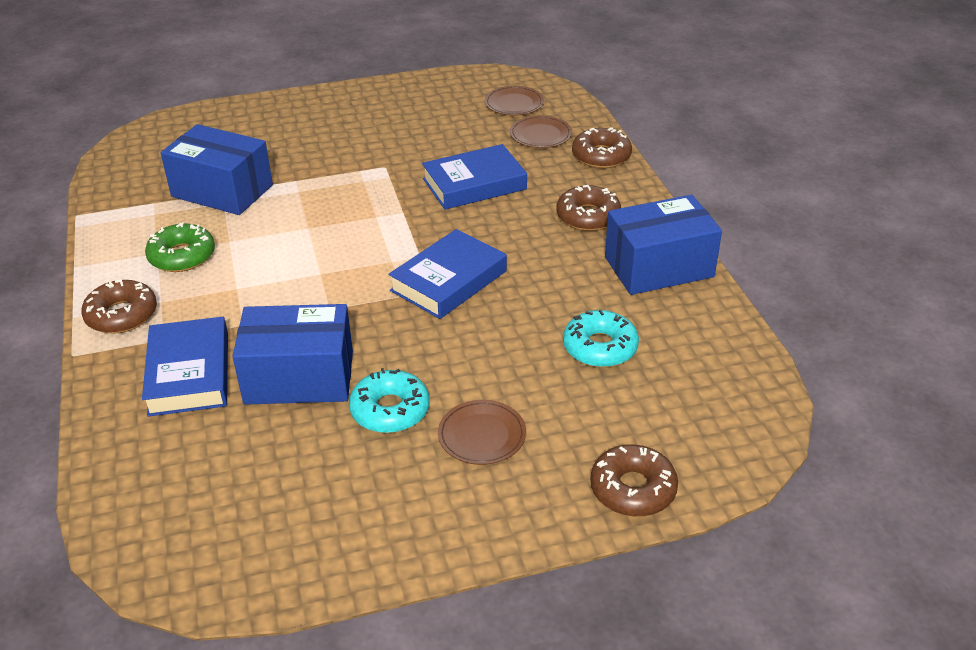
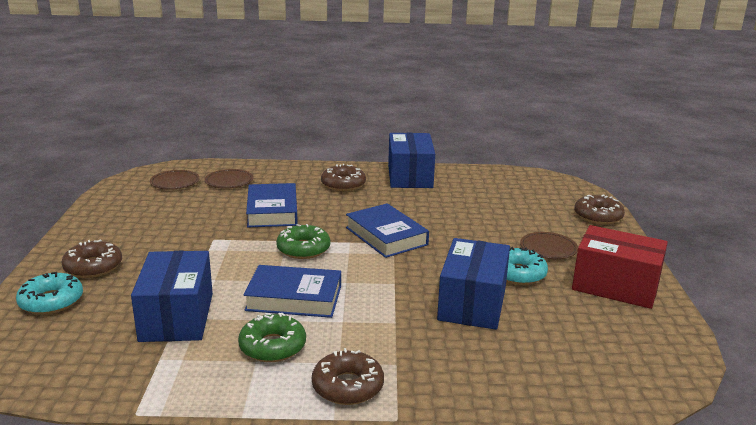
camera: 75 degrees left, 15 degrees down
(189, 373) = (449, 353): blue book -> blue book (294, 298)
(222, 191) = (177, 317): blue box -> blue box turned 45 degrees counterclockwise
(386, 228) = (303, 249): none -> green donut
(388, 514) = (615, 286): none -> red box
(600, 347) = (478, 204): turquoise donut -> turquoise donut (51, 301)
(601, 156) = (276, 169): brown donut -> brown donut (93, 267)

